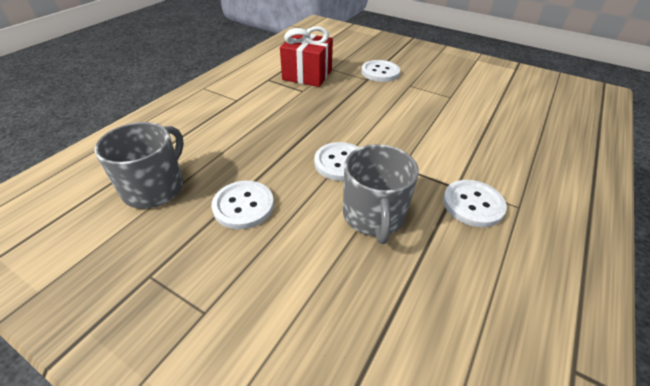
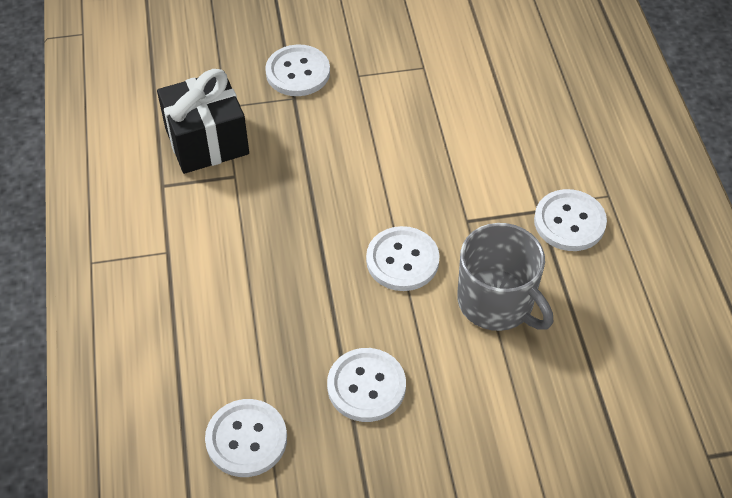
camera: 40 degrees left, 10 degrees up
(155, 187) = (246, 439): grey mug -> white button
(307, 75) = (207, 141): red gift -> black gift

